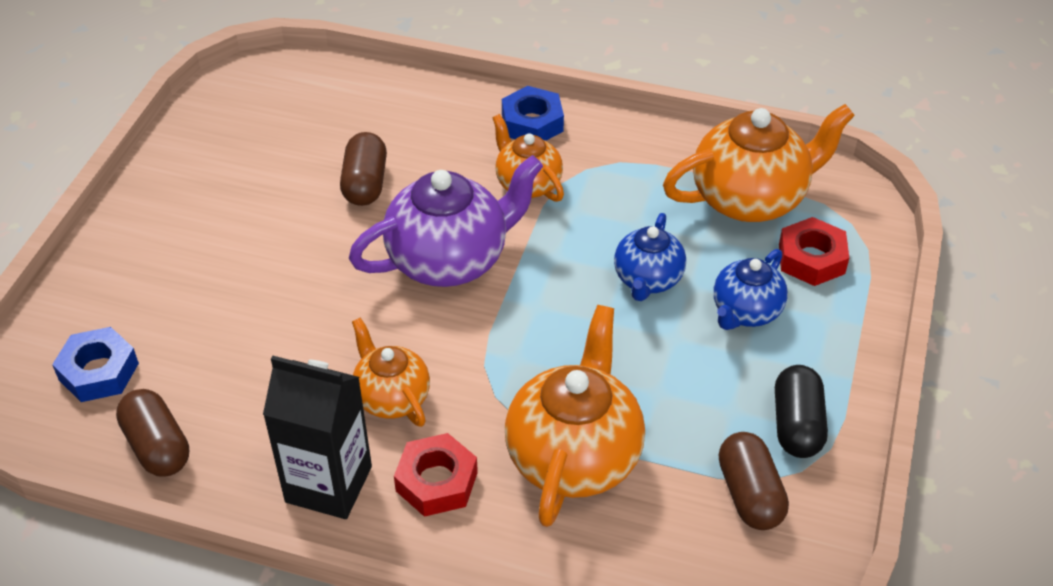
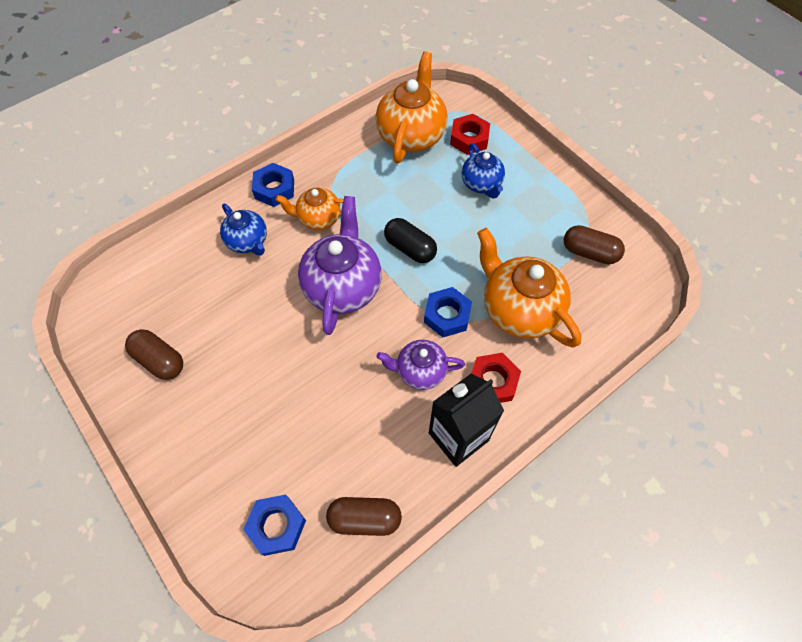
camera: 55 degrees left, 15 degrees up
(365, 183) = (247, 294): brown capsule -> brown capsule (160, 360)
(391, 397) = (420, 371): orange teapot -> purple teapot
(496, 382) = (447, 315): none -> blue nut
(647, 280) = (430, 209): blue teapot -> blue teapot (248, 241)
(797, 425) = (562, 209): black capsule -> black capsule (410, 248)

